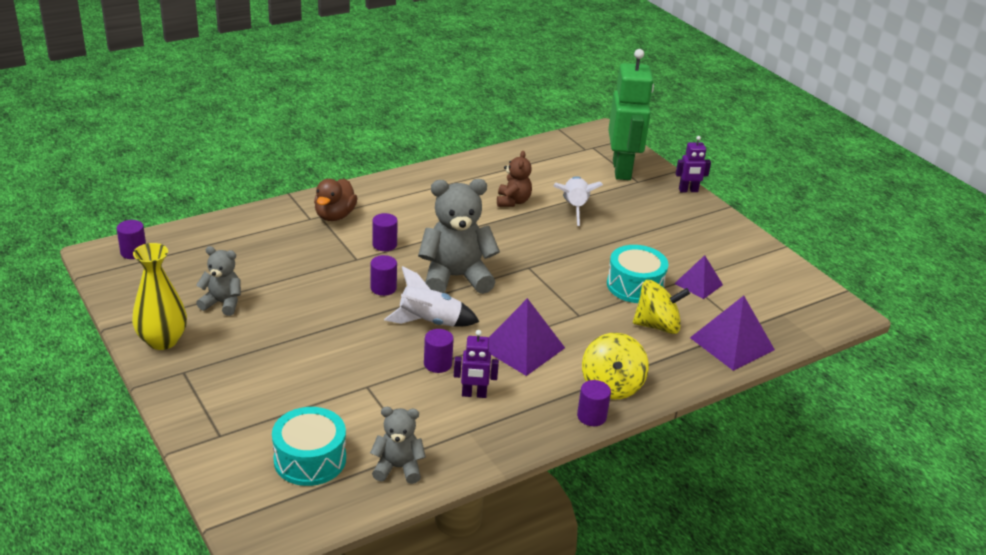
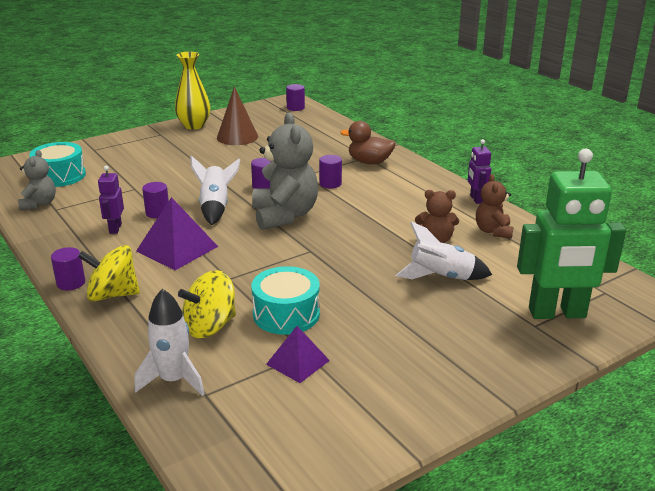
camera: 90 degrees right, 5 degrees down
(222, 303) = (237, 137): grey teddy bear -> brown cone
(498, 173) = (493, 231): none -> brown teddy bear
(657, 326) = (210, 326): yellow spinning top -> yellow spinning top turned 60 degrees clockwise
(688, 190) = (536, 369): purple robot -> purple robot (476, 199)
(732, 343) = (173, 380): purple pyramid -> white rocket

